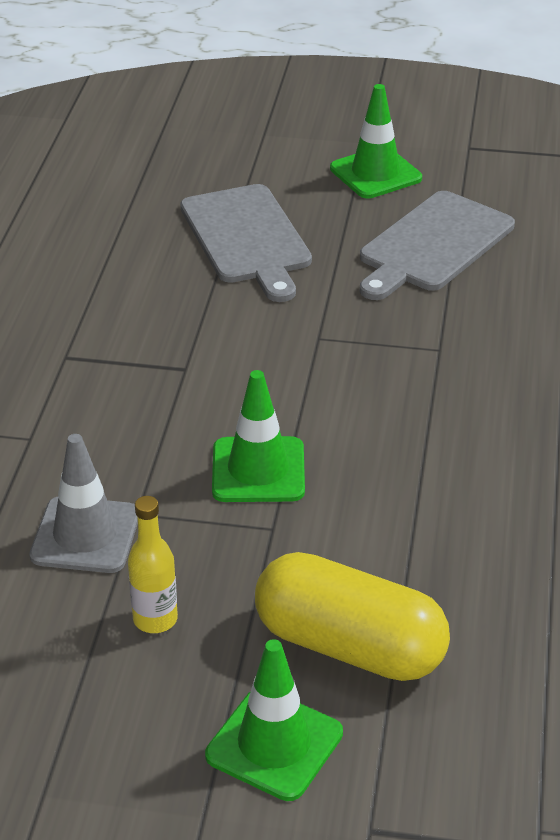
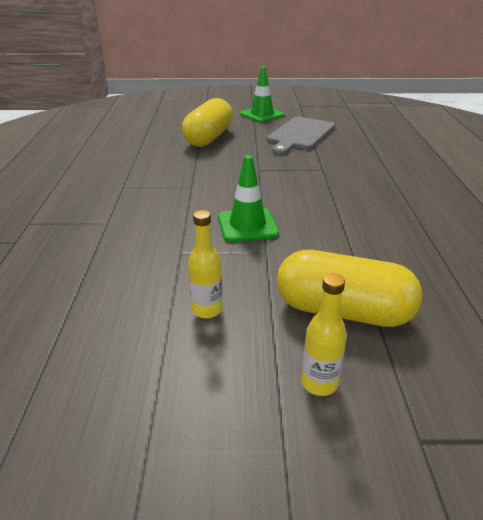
camera: 10 degrees left, 5 degrees down
(85, 535) = (149, 267): grey traffic cone -> none
(247, 238) = (209, 138): grey cutting board -> yellow capsule
(274, 744) = (319, 383): green traffic cone -> yellow bottle

